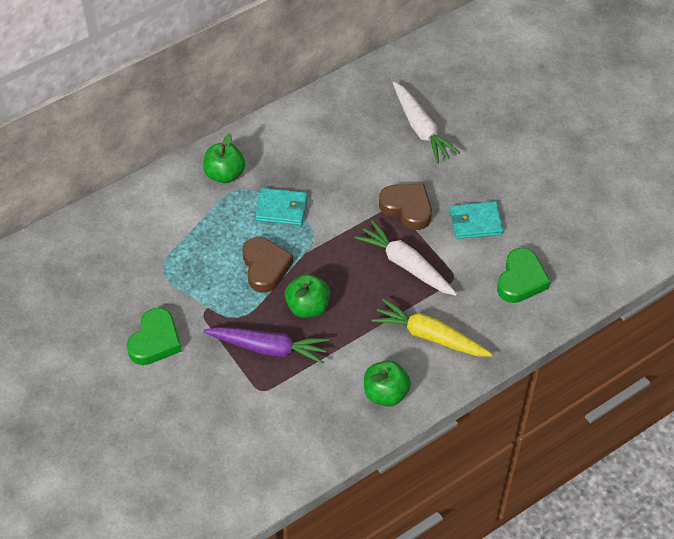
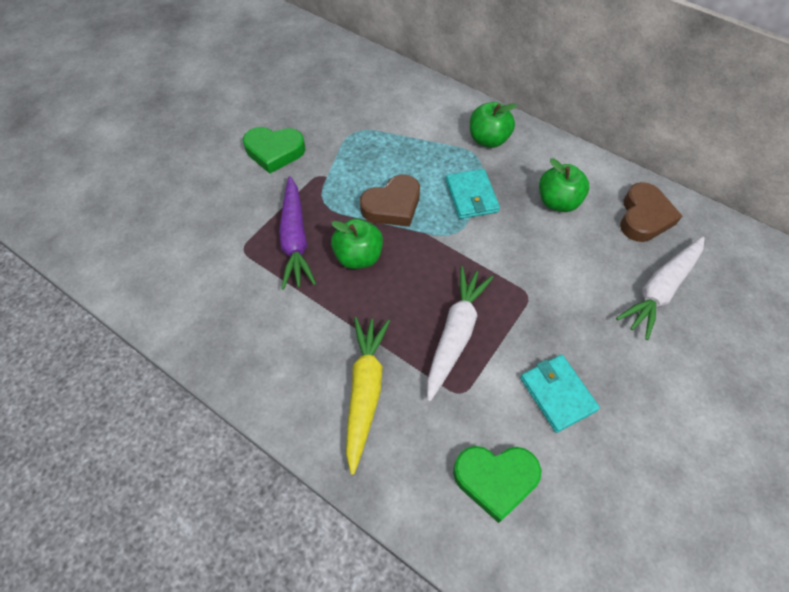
camera: 70 degrees right, 5 degrees up
(385, 393) = (270, 366): green apple -> green apple (557, 202)
(407, 208) = (536, 311): brown heart -> brown heart (644, 217)

